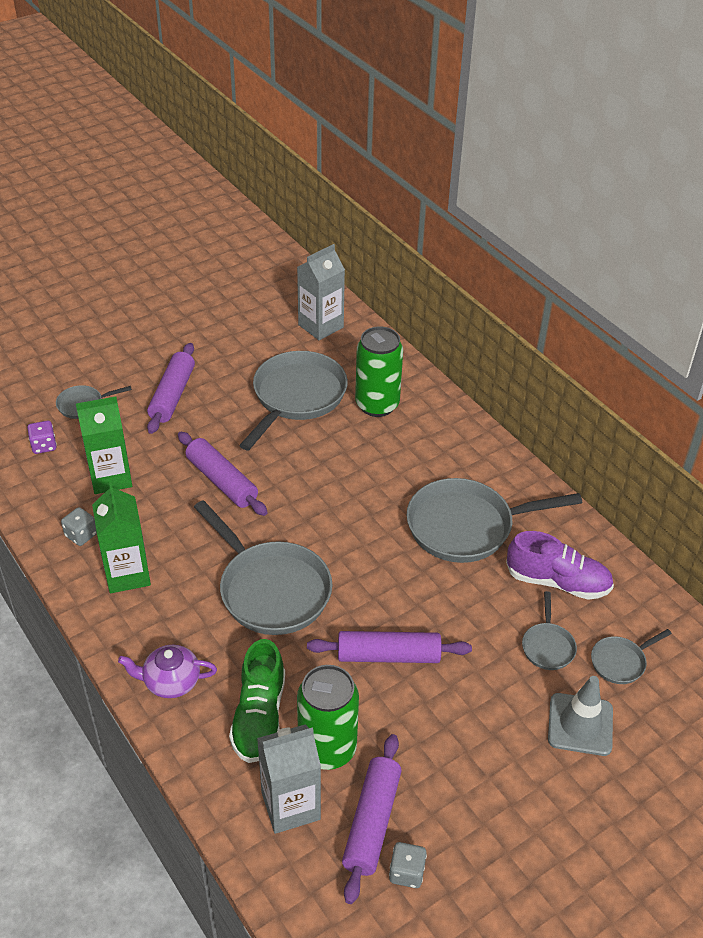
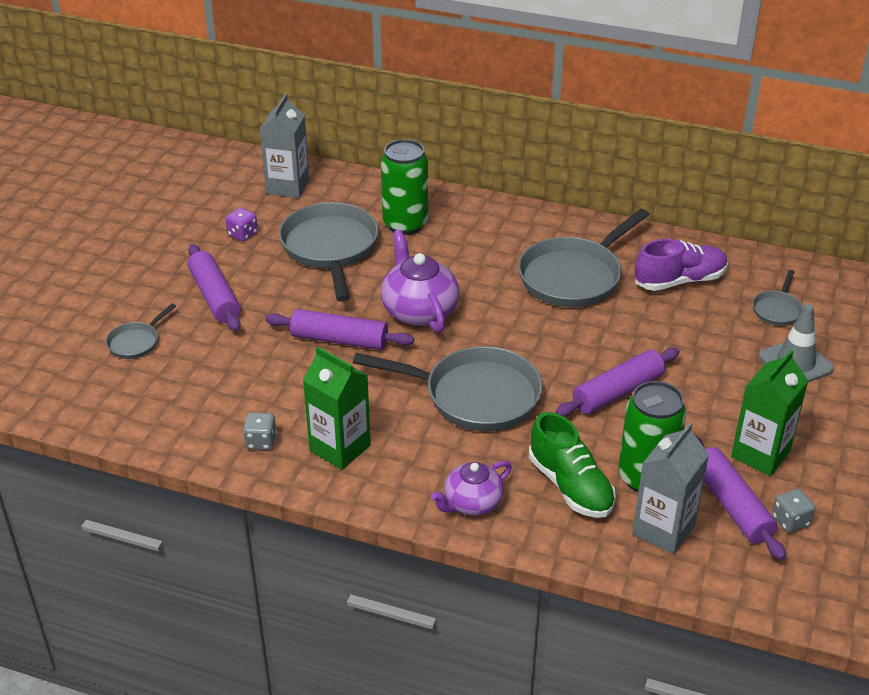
camera: 35 degrees left, 5 degrees down
(44, 446) = (137, 392): purple dice -> purple dice (242, 234)
(110, 477) = (234, 385): green carton -> green carton (760, 454)
(307, 488) = (419, 310): none -> purple teapot
(547, 646) = (720, 325): grey pan -> none

